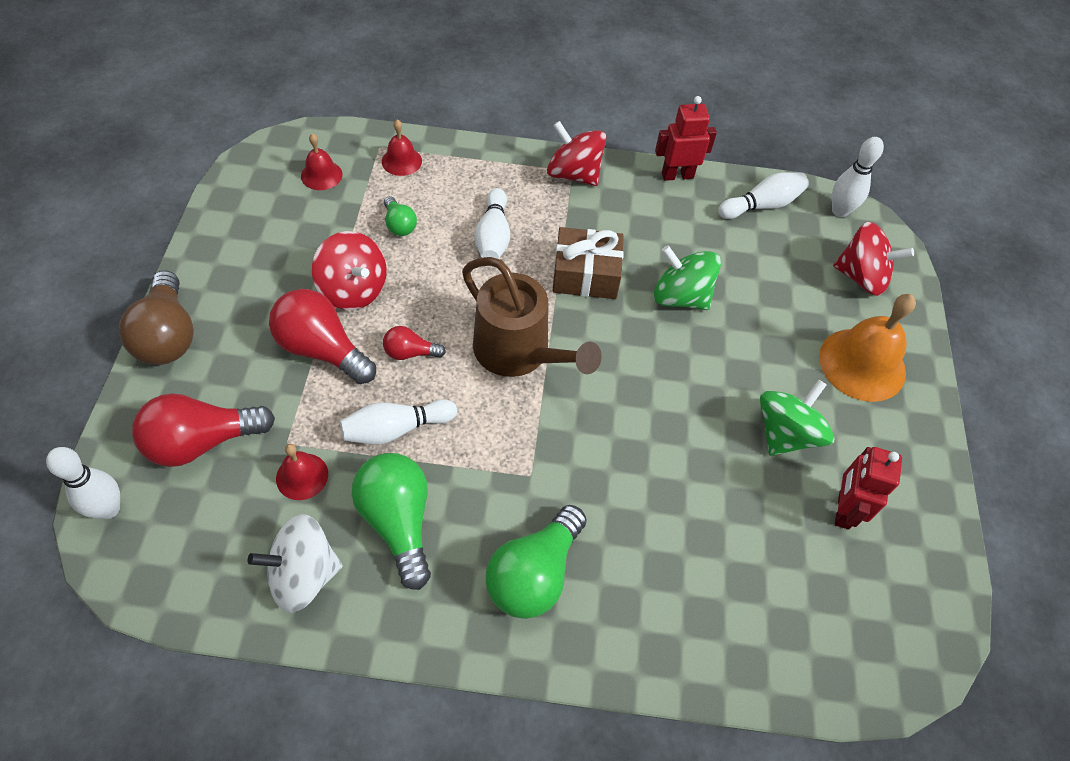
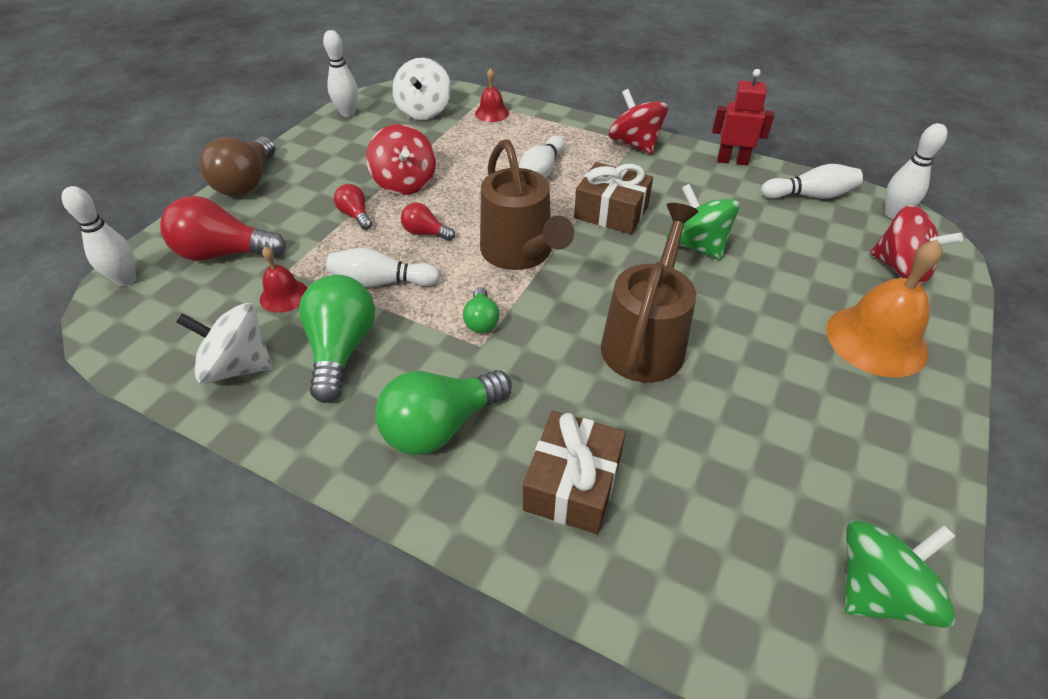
camera: 25 degrees right, 10 degrees down
(231, 199) = (348, 113): none -> white bowling pin
(321, 175) = (424, 111): red bell -> white spinning top
(322, 349) = (355, 215): red light bulb -> red light bulb, size x0.52
(399, 225) = (466, 150): green light bulb -> green light bulb (481, 320)
(670, 592) = (572, 484): none -> brown gift
(675, 423) = (645, 340): none -> brown watering can
(786, 433) = (764, 378): green spinning top -> green spinning top (878, 590)
(843, 510) = (806, 465): red robot -> none

